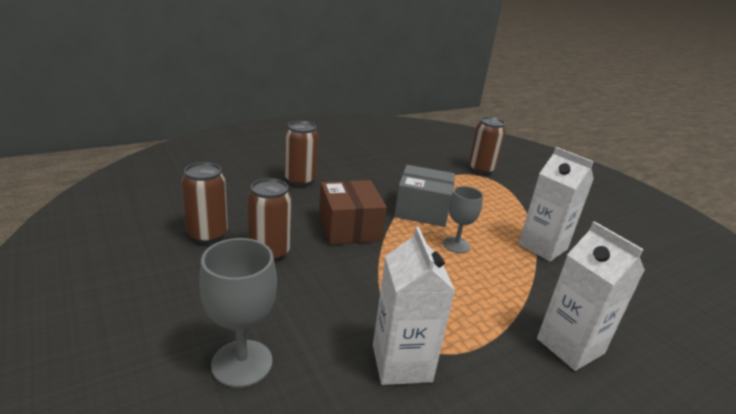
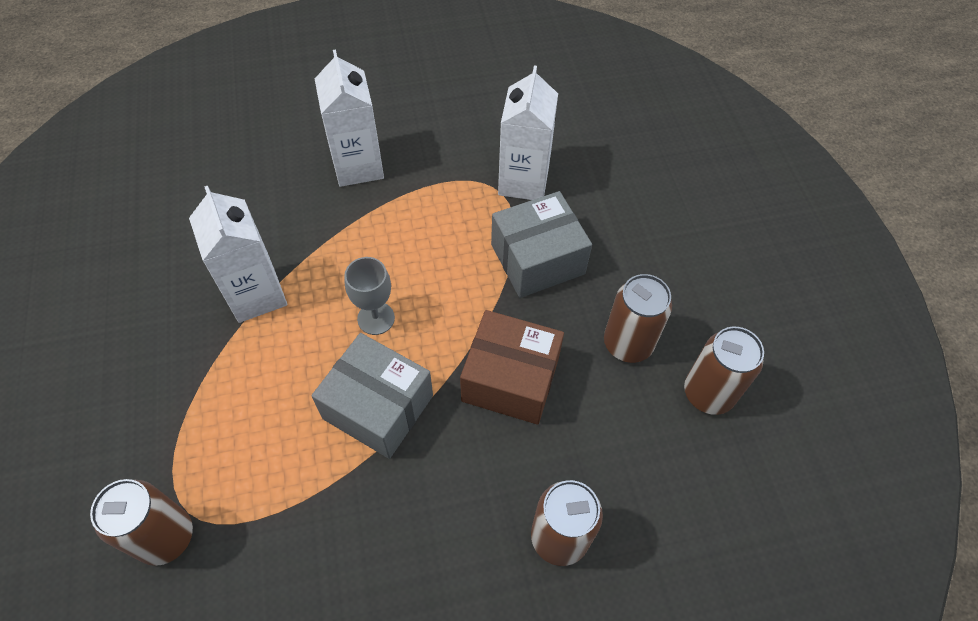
camera: 160 degrees left, 30 degrees up
(242, 363) = (659, 207): grey goblet -> none
(349, 227) = (510, 379): brown box -> brown box turned 75 degrees counterclockwise
(358, 295) = (537, 259): none -> grey box

